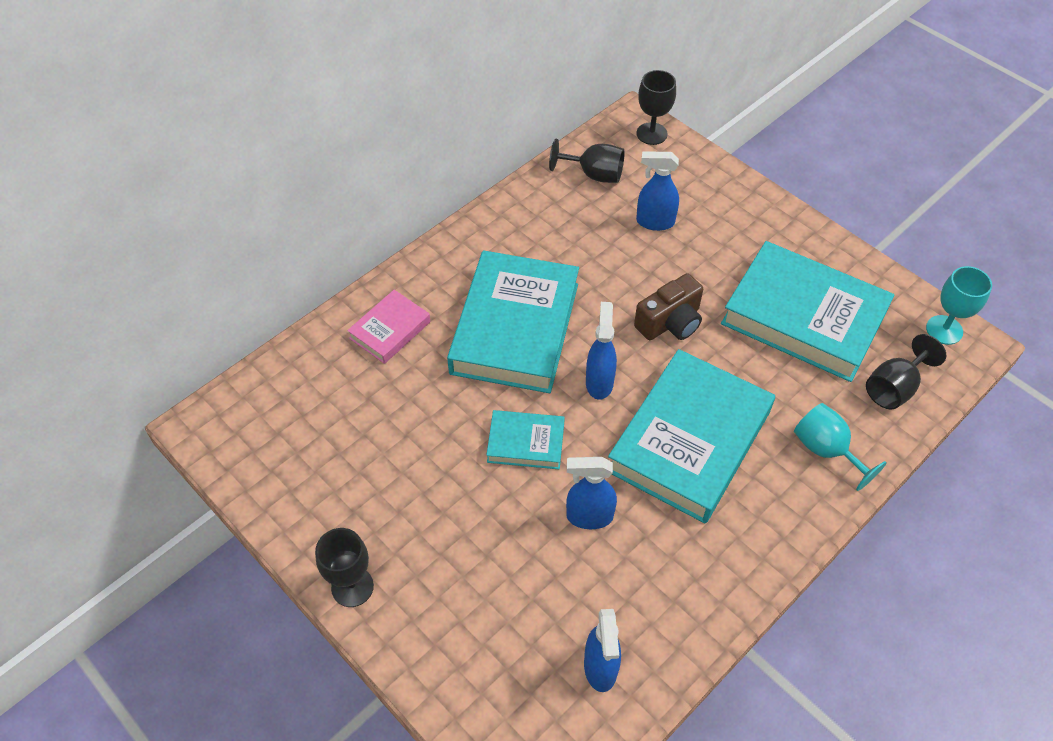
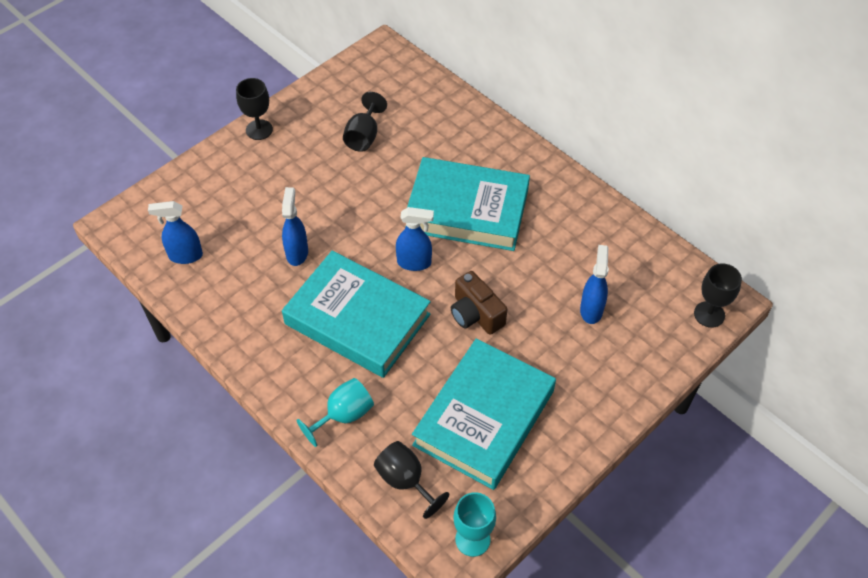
camera: 90 degrees right, 0 degrees up
(390, 330) = (463, 136): pink book -> none
(526, 443) = (361, 217): turquoise book -> none
(594, 174) = (646, 266): black goblet -> black goblet (364, 136)

